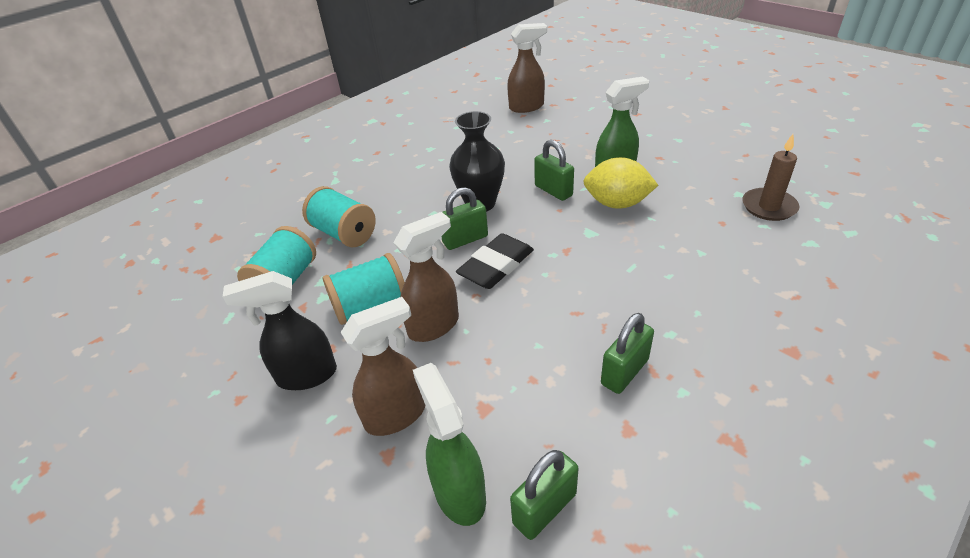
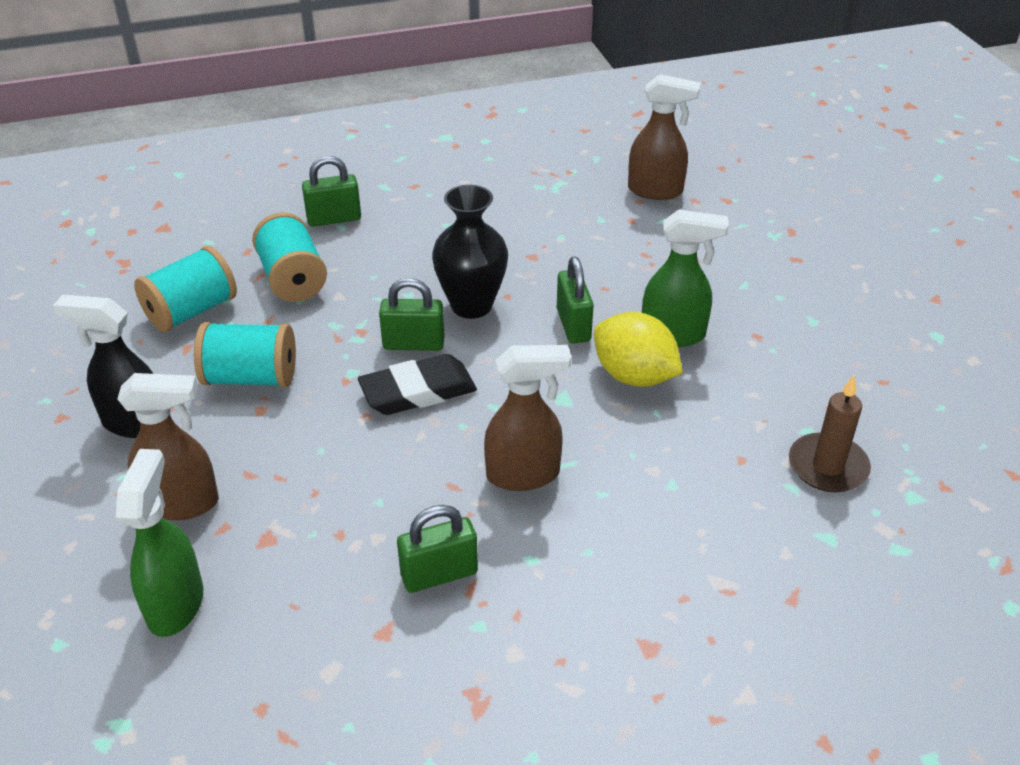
camera: 25 degrees right, 0 degrees up
(434, 326) = (294, 429): brown spray bottle -> brown spray bottle (524, 475)
(544, 508) = (236, 659): green padlock -> green padlock (334, 219)

